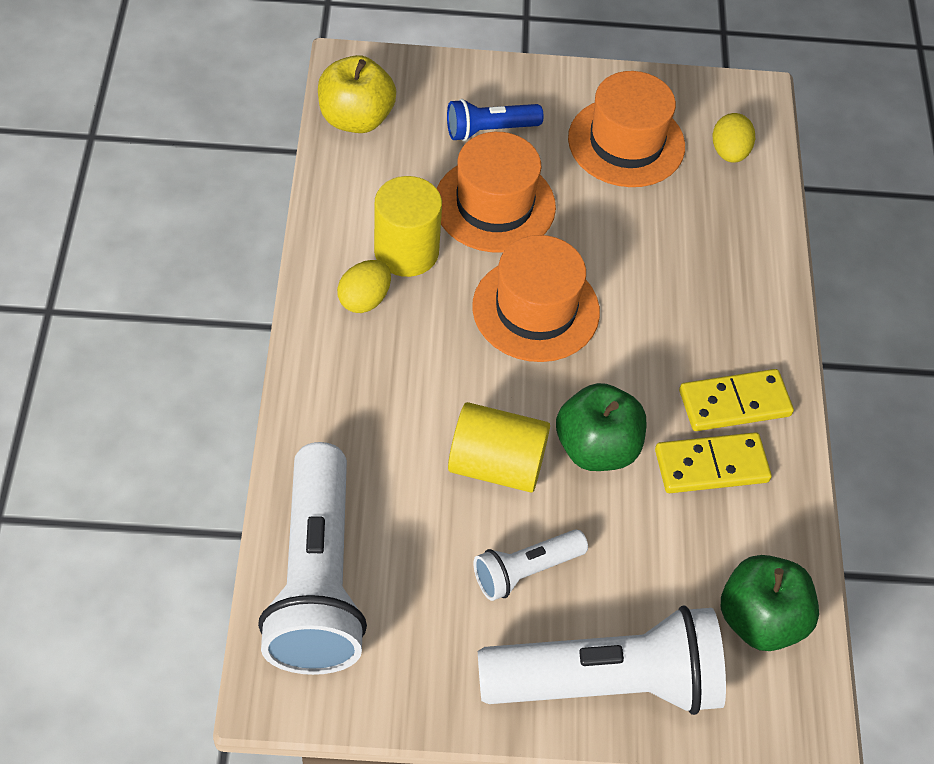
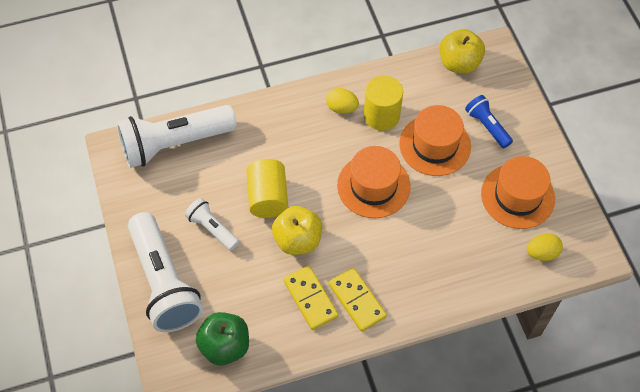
camera: 75 degrees right, 5 degrees up
(596, 448) = (298, 240): green apple -> yellow apple

